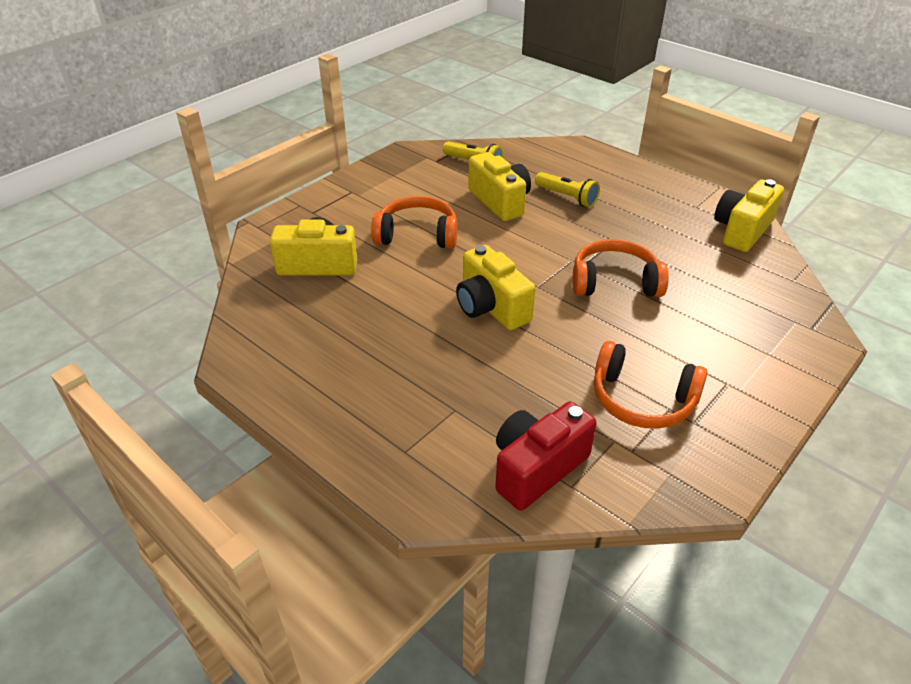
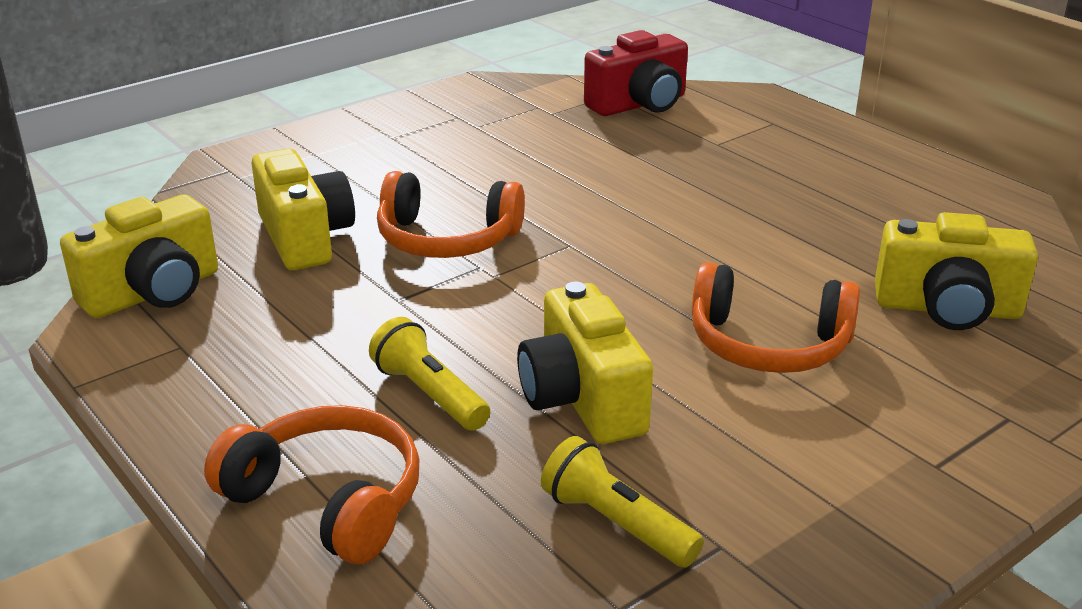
camera: 170 degrees left, 10 degrees down
(491, 307) = (652, 226): yellow camera -> yellow camera (305, 237)
(642, 399) = (501, 134): orange headphones -> orange headphones (328, 500)

